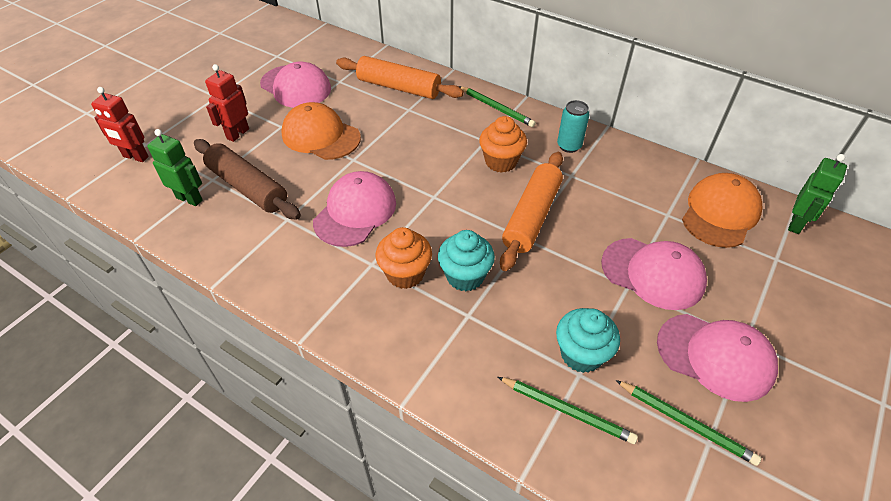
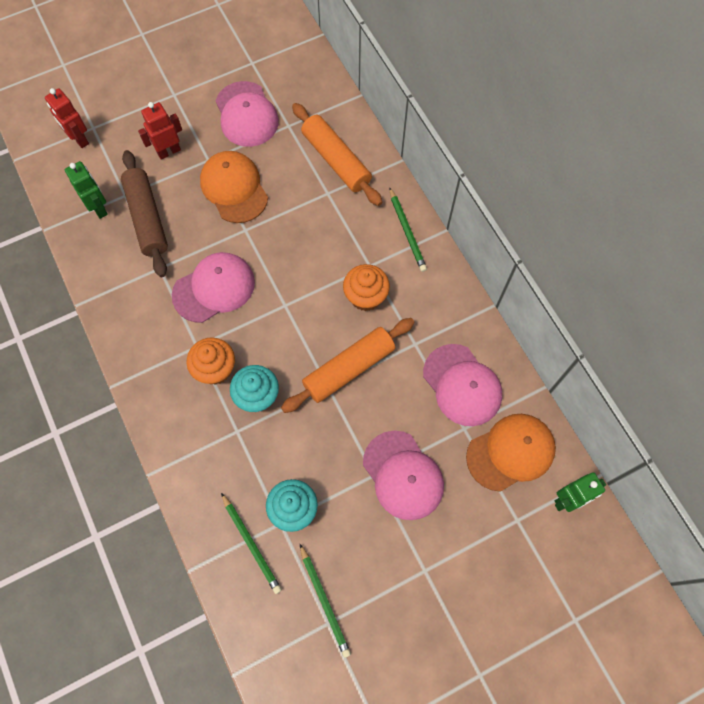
camera: 30 degrees right, 20 degrees up
(569, 146) = (438, 310): turquoise can -> none
(715, 356) = (389, 568): pink cap -> pink cap (462, 385)

